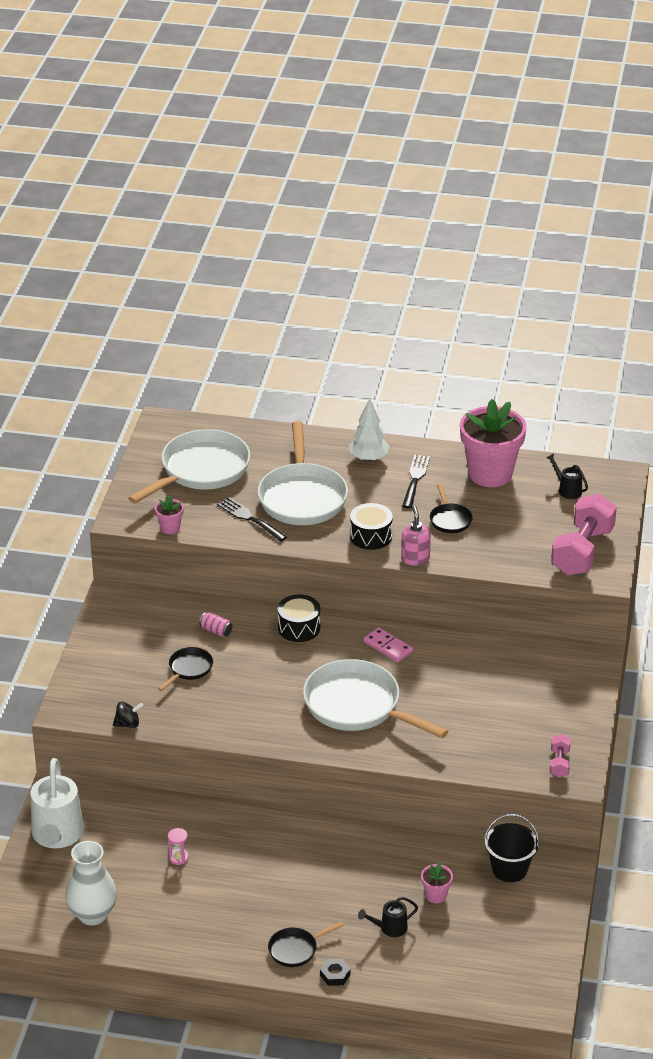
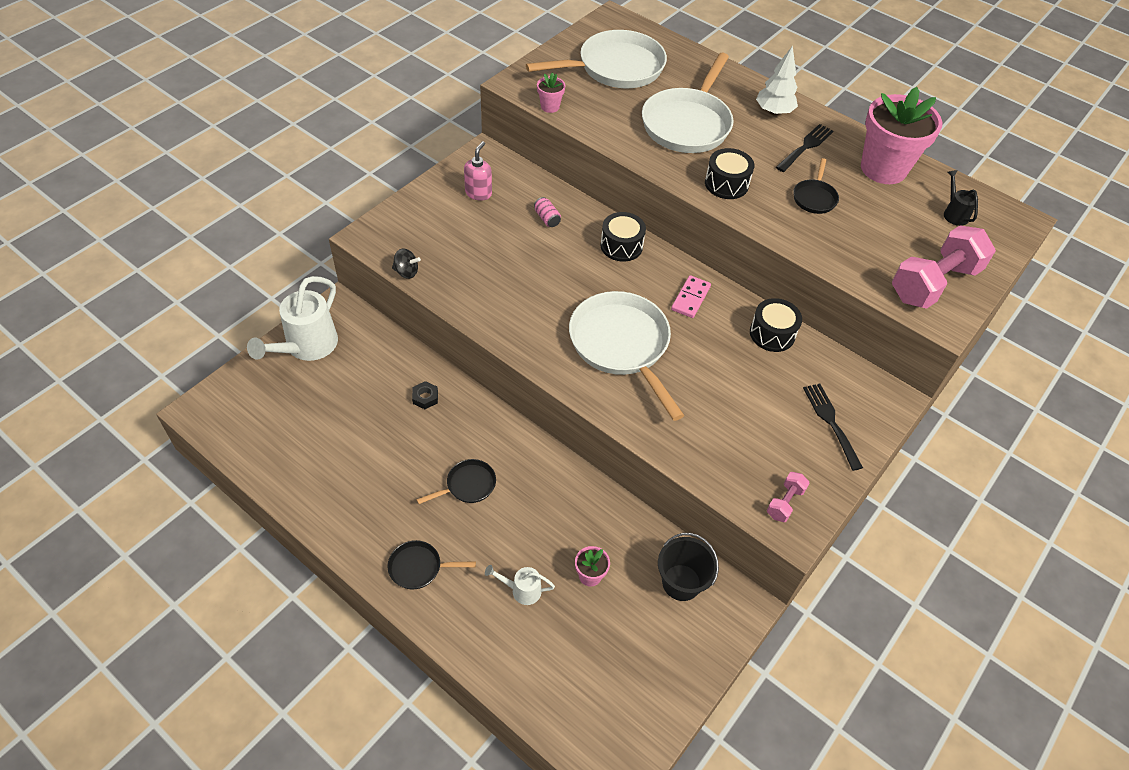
camera: 25 degrees right, 15 degrees up
(92, 914) = (275, 437): white vase -> none
(178, 858) = (387, 416): pink hourglass -> none
(189, 669) = (497, 243): black pan -> black pan (468, 485)
(249, 518) = (626, 125): black fork -> black fork (830, 422)
(335, 975) = (434, 617): black nut -> black nut (425, 397)
(388, 647) = (690, 298): pink domino -> pink domino turned 45 degrees clockwise
(389, 928) = (521, 590): black watering can -> white watering can
(415, 558) = (755, 222): pink soap dispenser -> pink soap dispenser (478, 193)
(472, 647) = (772, 334): none -> black drum

